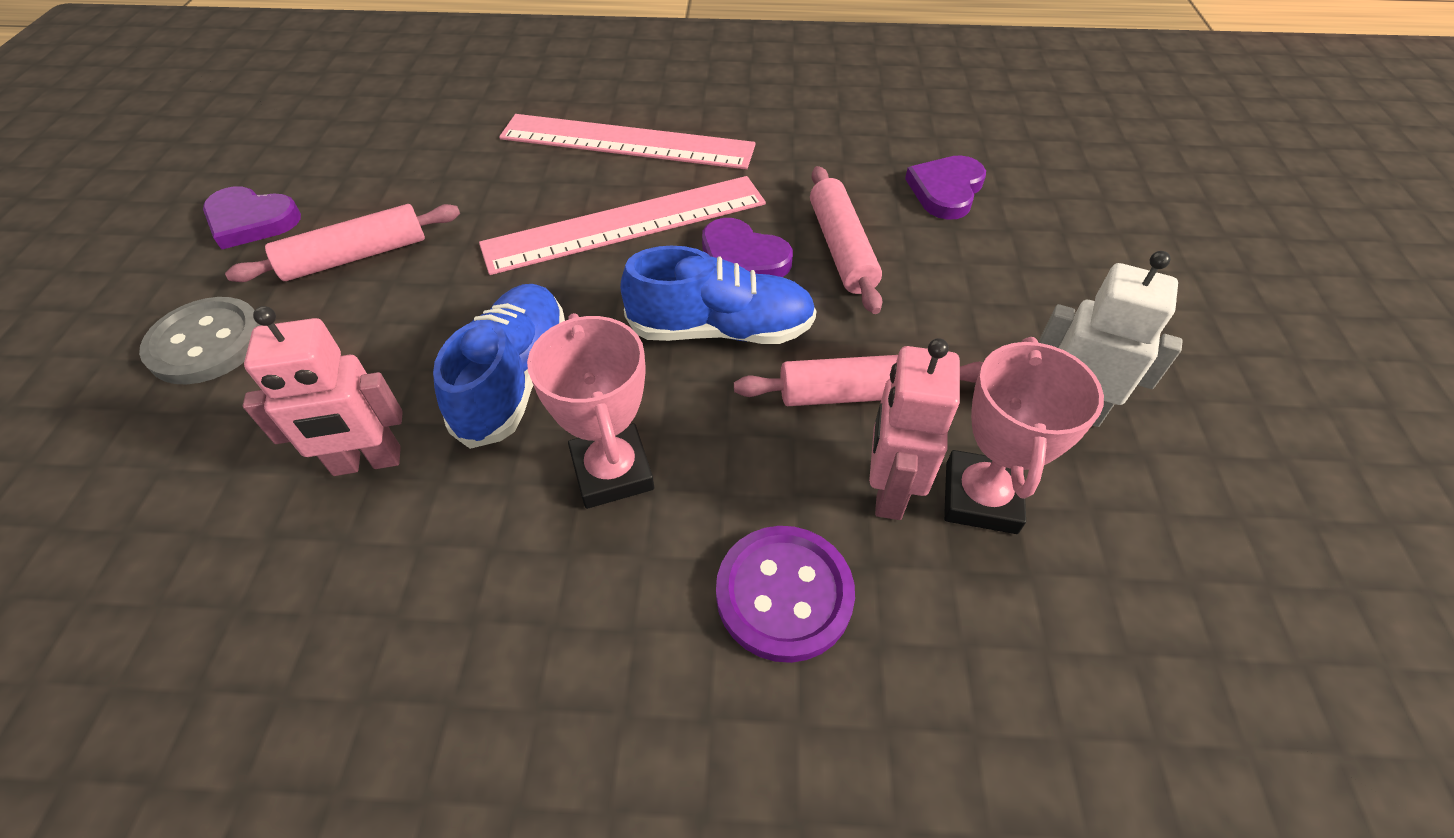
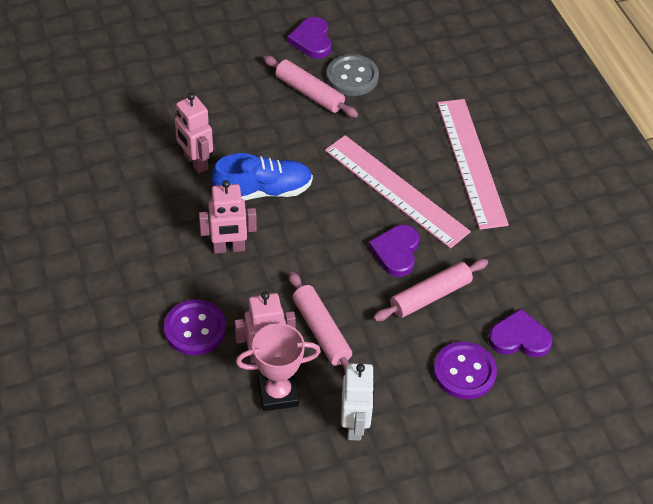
camera: 65 degrees right, 0 degrees up
(207, 343) = (230, 73): grey button -> grey button (352, 77)
(612, 471) = (229, 248): pink trophy -> pink robot
(721, 329) = (336, 260): blue shoe -> none
(990, 256) = (464, 372): none -> purple button

